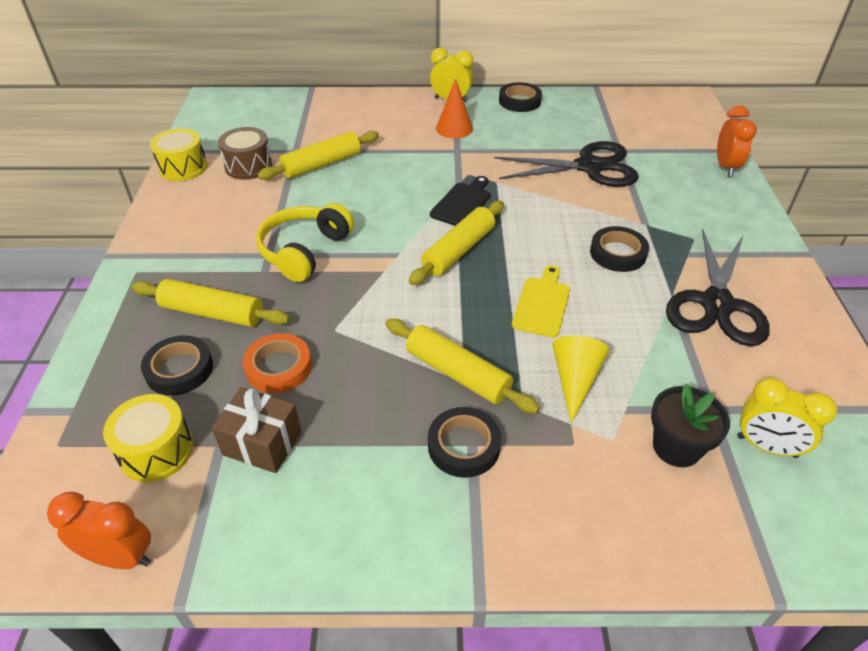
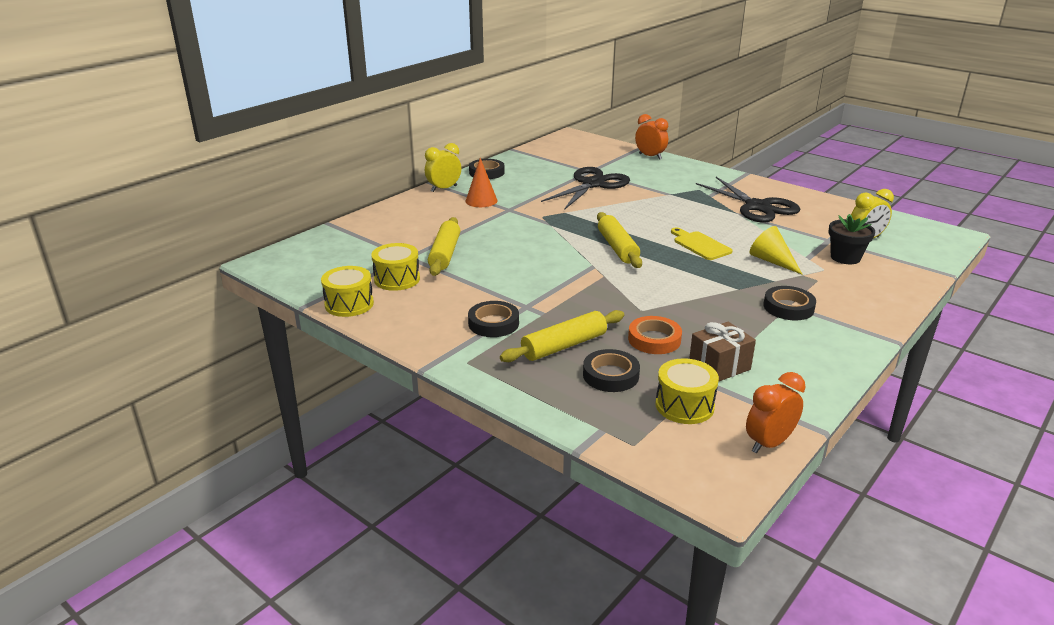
camera: 50 degrees left, 15 degrees down
(248, 166) = (397, 279): brown drum -> yellow drum
(304, 251) = (542, 293): yellow headphones -> none
(458, 373) = (729, 288): yellow rolling pin -> none
(462, 203) = (570, 229): black cutting board -> none
(618, 253) = (684, 210): black tape -> black tape (493, 323)

